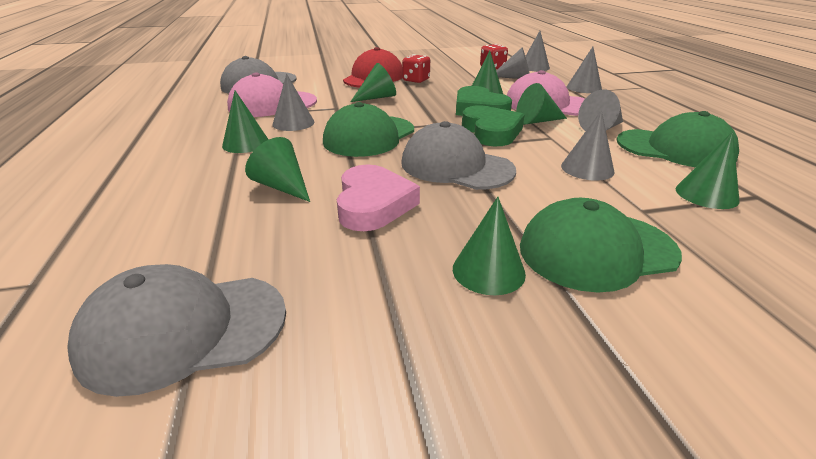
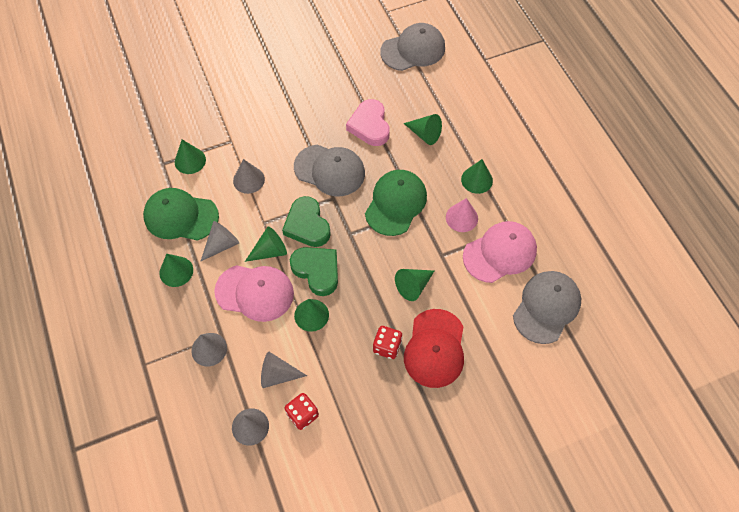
camera: 170 degrees right, 30 degrees up
(293, 123) = (461, 217): grey cone -> pink cone
(488, 271) = (310, 90): green cone -> green cone (176, 271)
(596, 250) = (263, 108): green cap -> none

